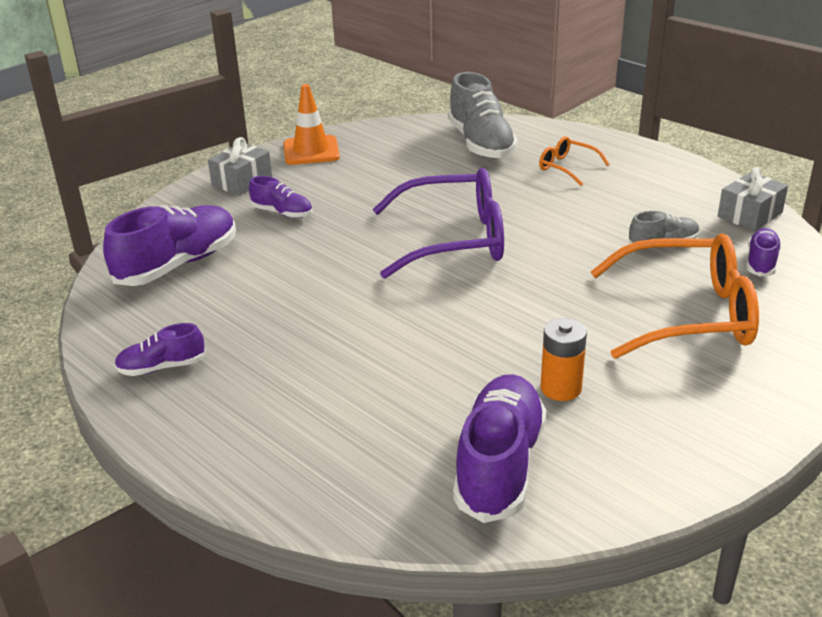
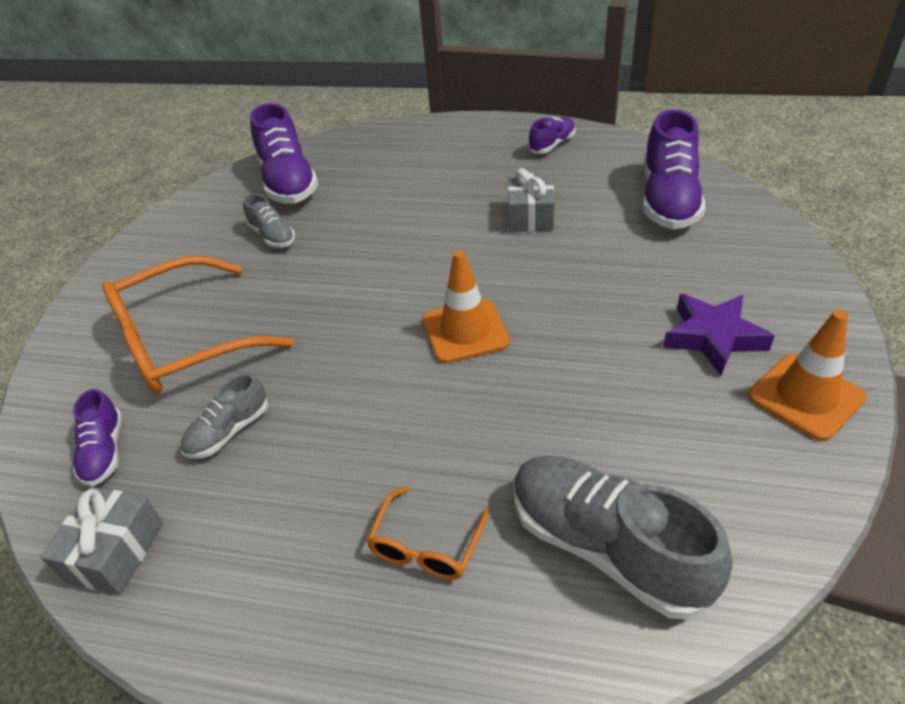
camera: 150 degrees right, 10 degrees up
(242, 181) = (787, 305): grey gift -> grey gift (530, 216)
(282, 213) = (674, 285): purple shoe -> none
(309, 183) = (713, 337): none -> purple star
(453, 239) = (465, 331): purple glasses -> orange traffic cone
(561, 388) = (272, 236): orange battery -> grey shoe
(567, 167) = (426, 546): orange glasses -> orange glasses turned 105 degrees clockwise

